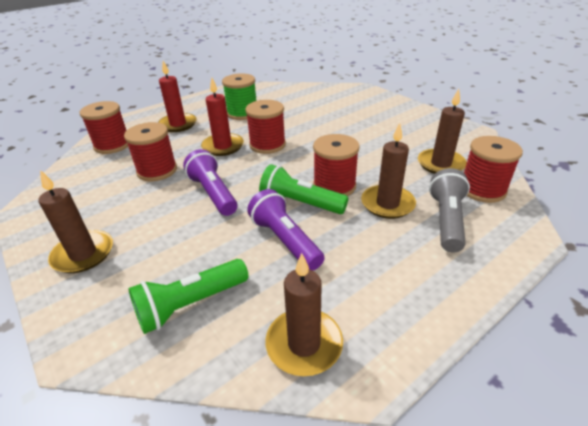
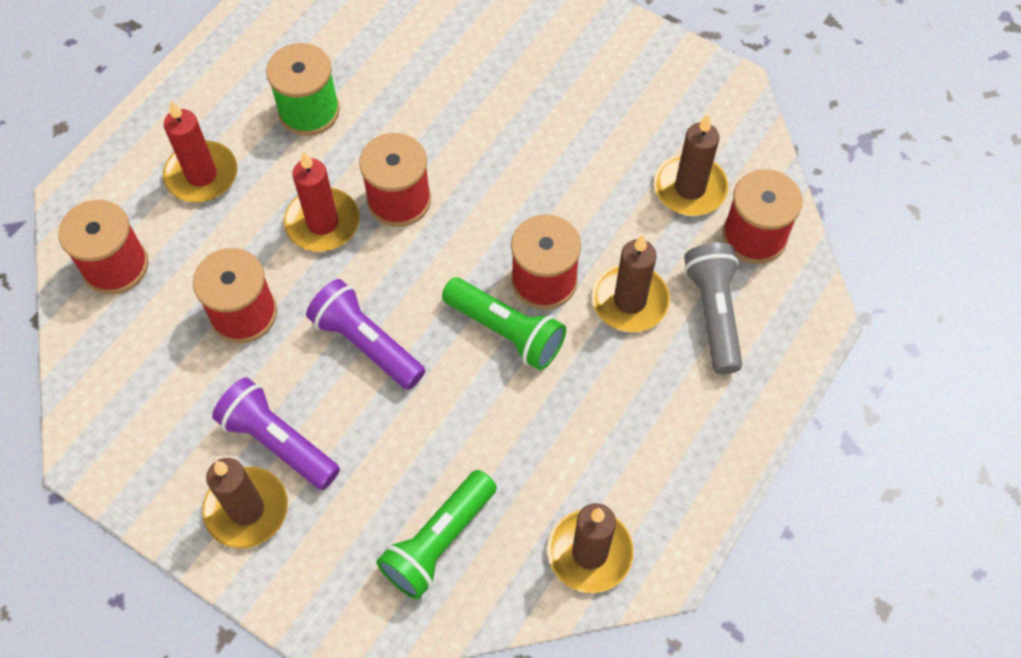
camera: 20 degrees left, 25 degrees up
(285, 240) = (512, 409): purple flashlight -> purple flashlight (278, 442)
(300, 203) = (506, 331): green flashlight -> green flashlight turned 150 degrees counterclockwise

